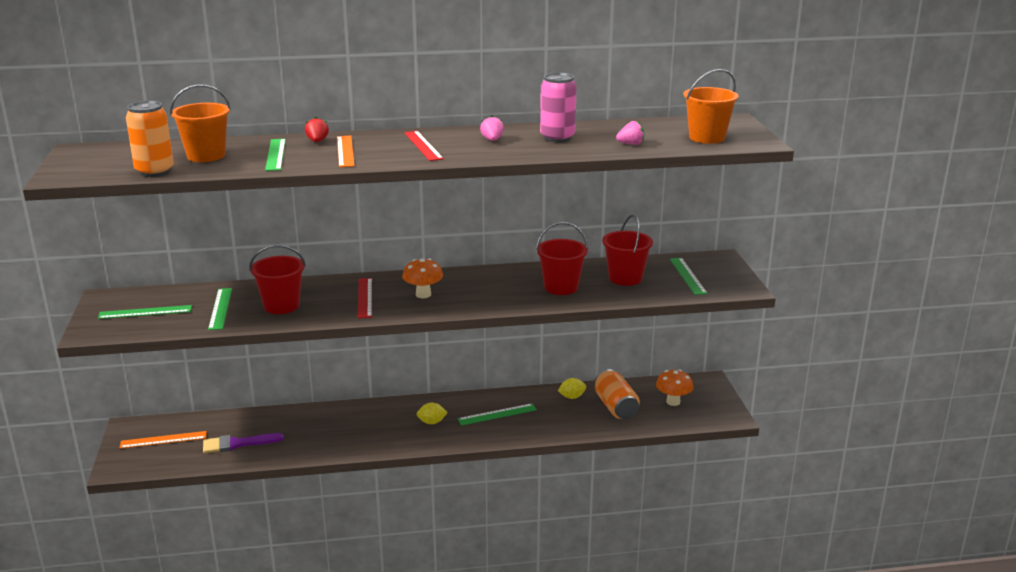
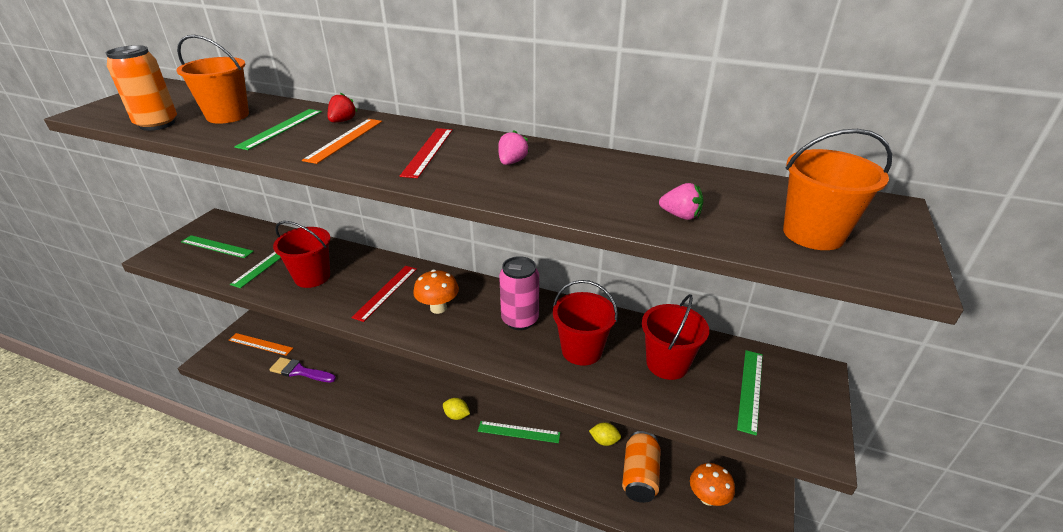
camera: 30 degrees right, 10 degrees up
(557, 138) = (593, 178): pink can -> pink can (520, 320)

